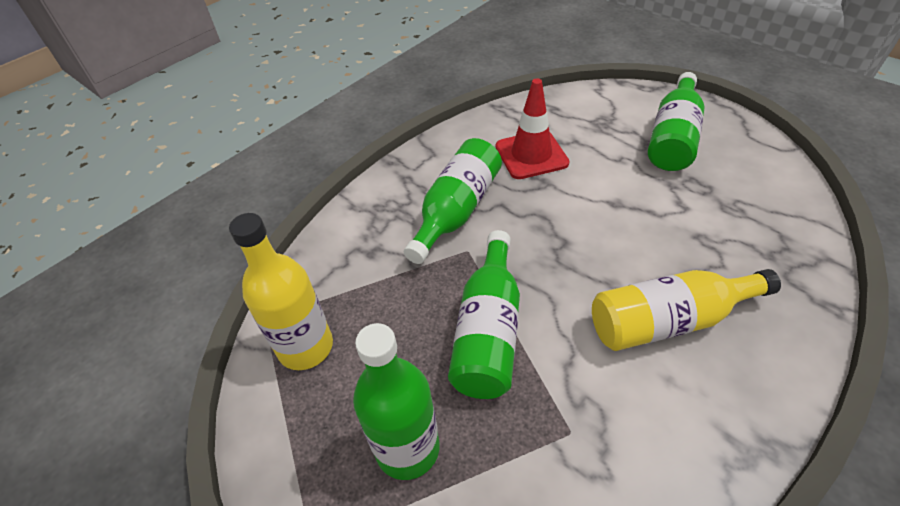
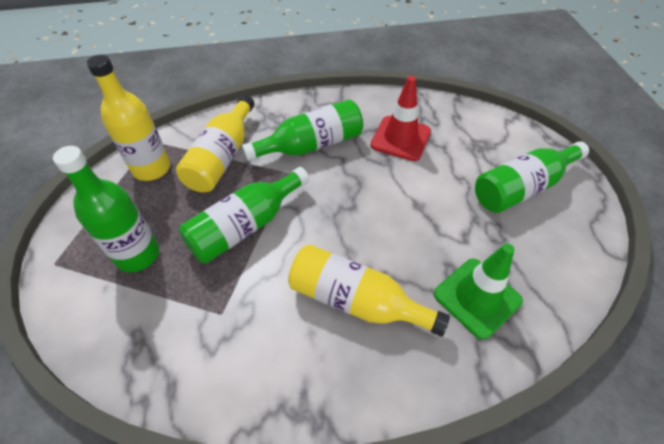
camera: 35 degrees right, 5 degrees up
(376, 281) = (222, 157): none -> yellow bottle
(748, 246) = (477, 297): none -> green traffic cone

